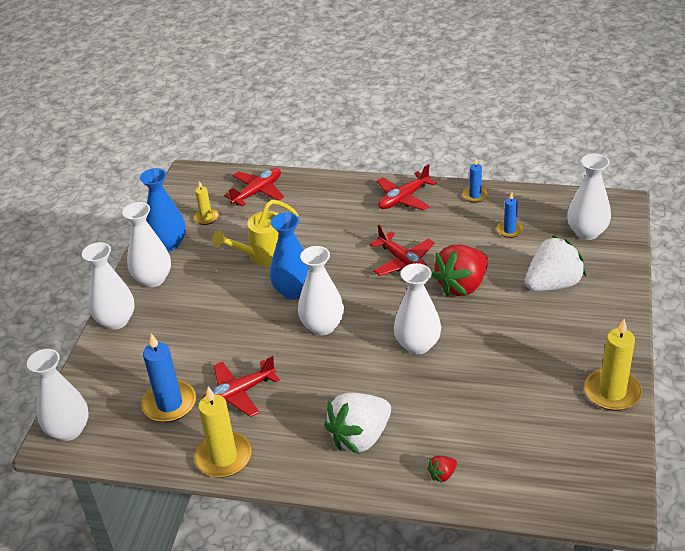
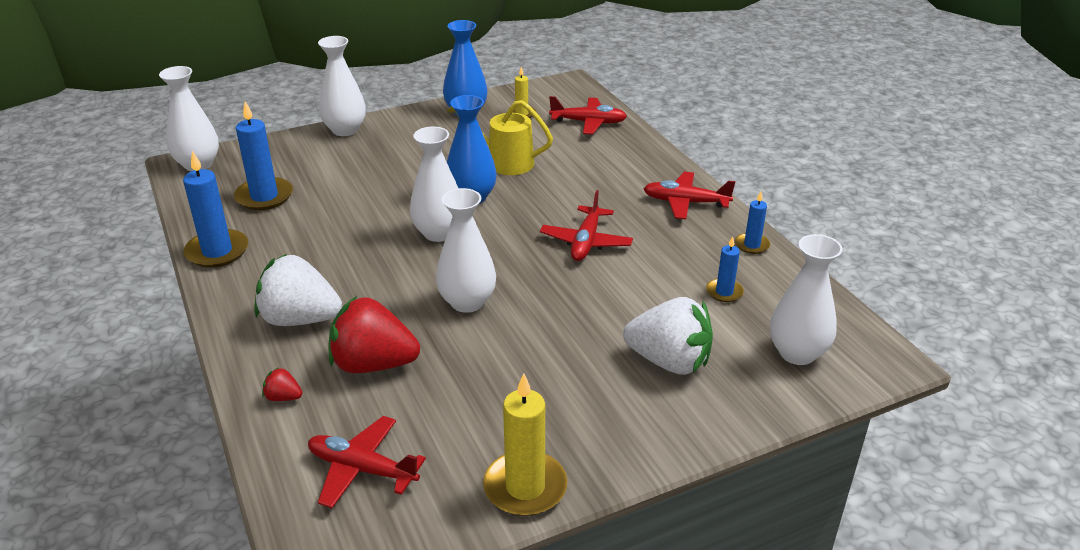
camera: 50 degrees right, 5 degrees down
(153, 279) = (413, 124): white vase -> none
(224, 457) = (217, 251): yellow candle -> blue candle
(238, 393) = (305, 225): red plane -> red plane (362, 469)
(462, 286) = (591, 295): red strawberry -> red strawberry (373, 364)

